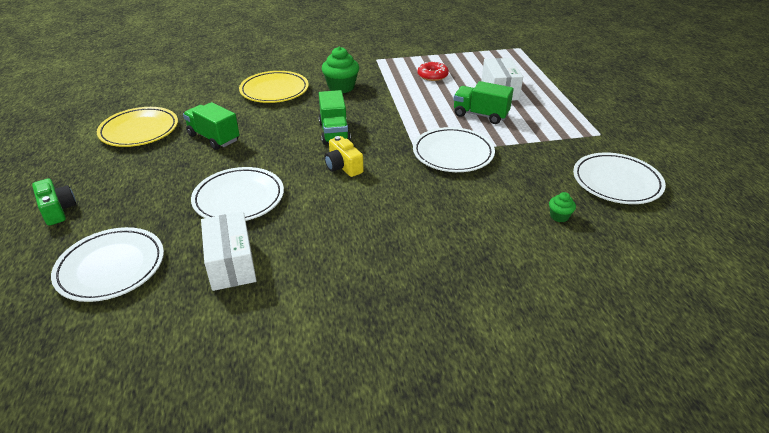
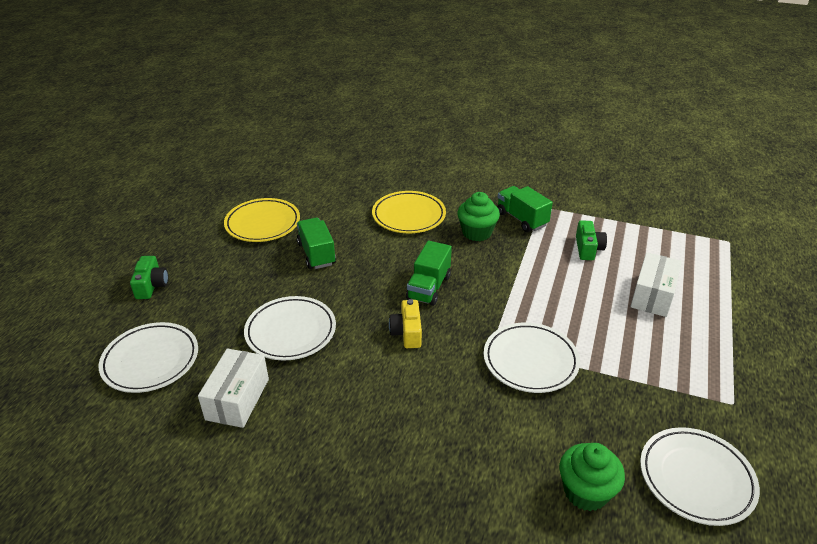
camera: 30 degrees right, 0 degrees up
(432, 75) = (588, 249): red donut -> green camera
(480, 115) = (602, 321): green truck -> green truck (521, 219)
(559, 216) = (586, 492): green cupcake -> green cupcake, size x1.97

